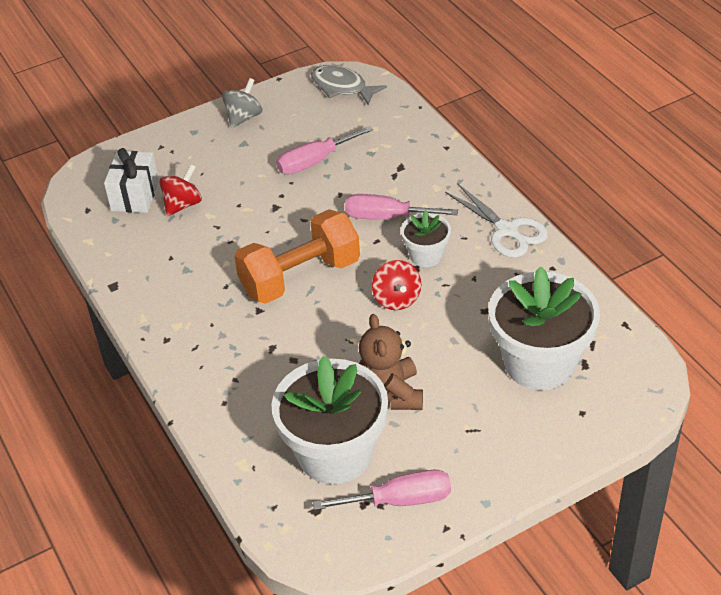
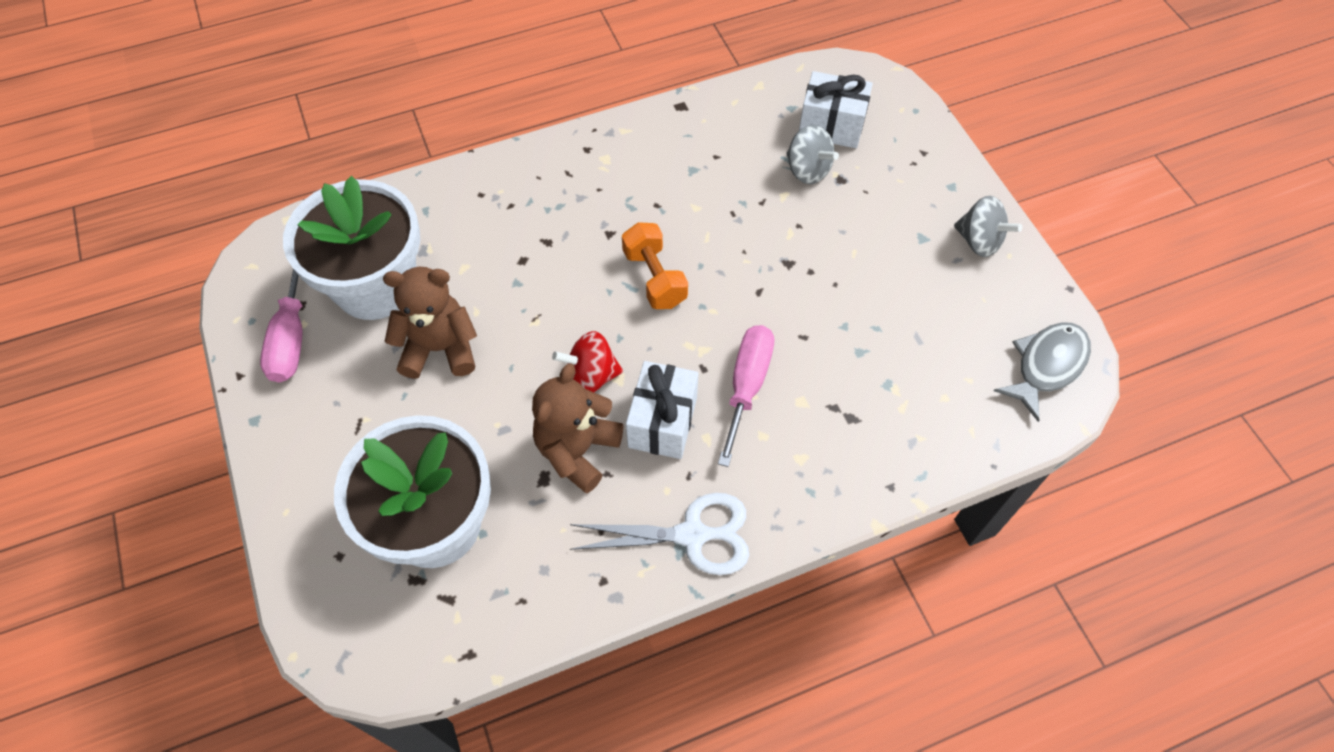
camera: 95 degrees right, 15 degrees up
(183, 204) = (807, 170): red spinning top -> grey spinning top
(300, 277) = (655, 278): orange dumbbell -> orange dumbbell, size x0.59
(314, 162) = (874, 314): pink screwdriver -> none
(426, 255) = (662, 422): white flower pot -> white gift
(460, 296) = (577, 450): none -> brown teddy bear
(507, 230) = (692, 535): white scissors -> white scissors turned 150 degrees counterclockwise

